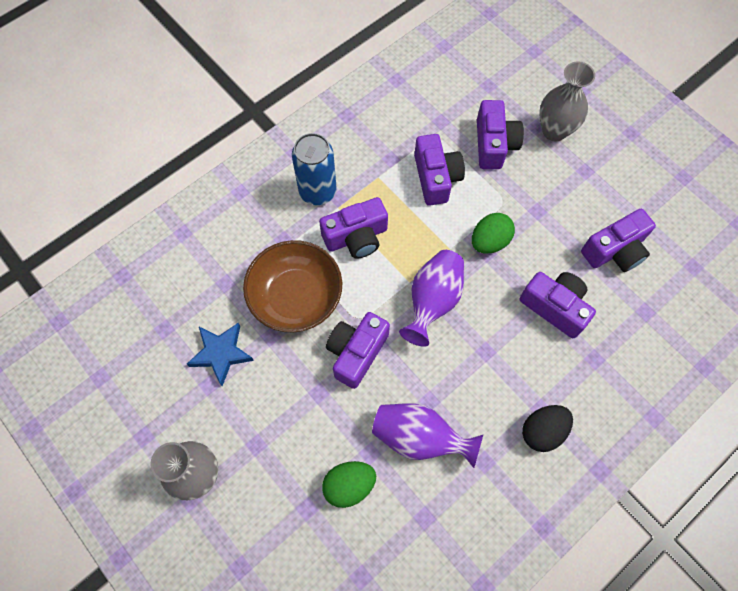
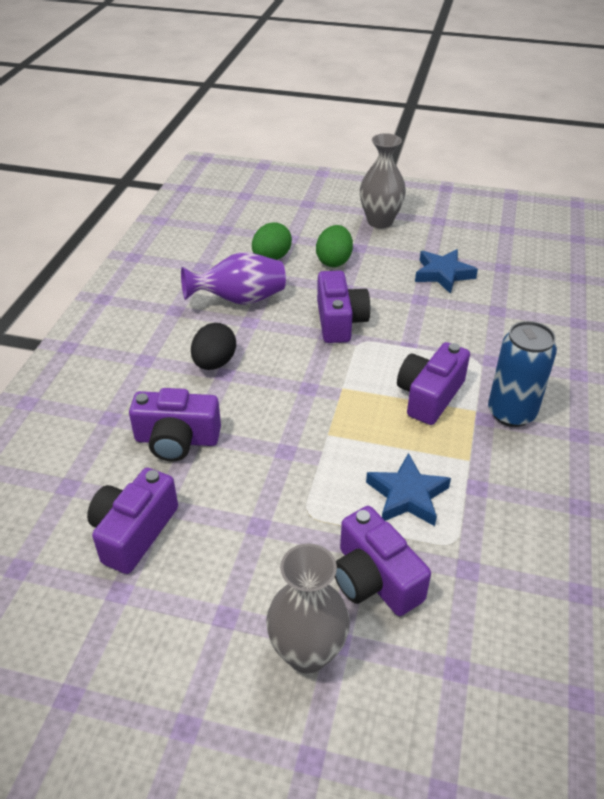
camera: 145 degrees right, 25 degrees down
(296, 296) = (430, 330): brown bowl -> none
(432, 301) = (306, 384): purple vase -> none
(436, 178) = (407, 495): purple camera -> blue star
(489, 241) = (291, 463): green egg -> green egg (334, 261)
(542, 431) = (135, 347): black egg -> black egg (214, 363)

